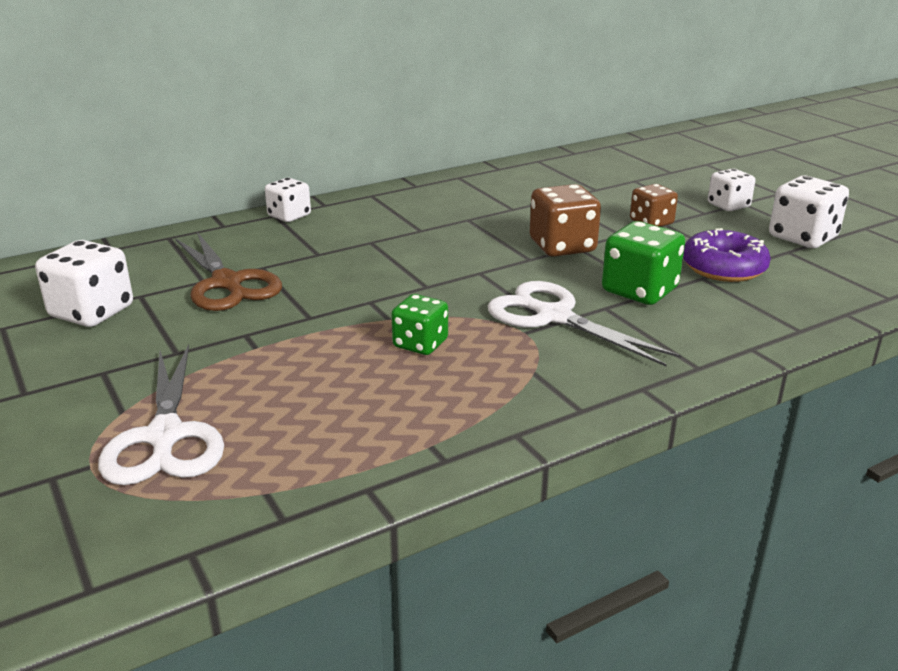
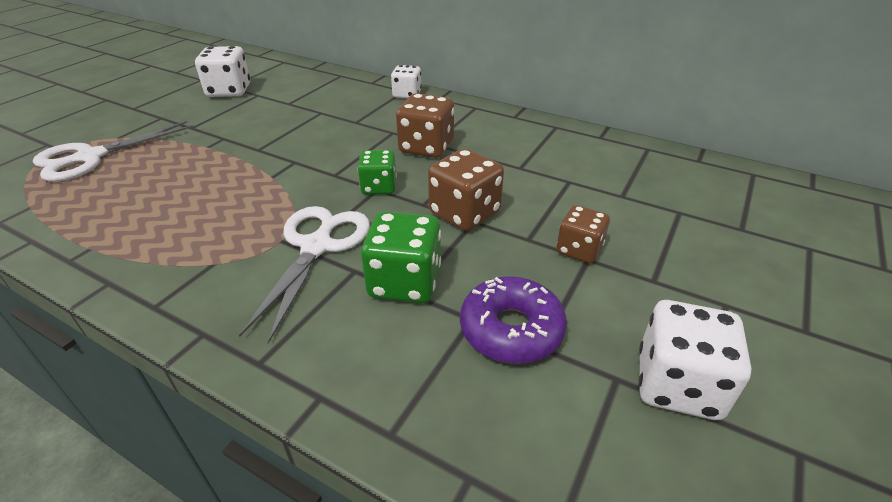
camera: 60 degrees right, 10 degrees up
(227, 283) = (289, 110): brown scissors -> none
(420, 344) = (237, 200): green dice -> green dice (379, 187)
(426, 234) = (426, 147): none -> brown dice
(728, 205) = (699, 294): white dice -> none

